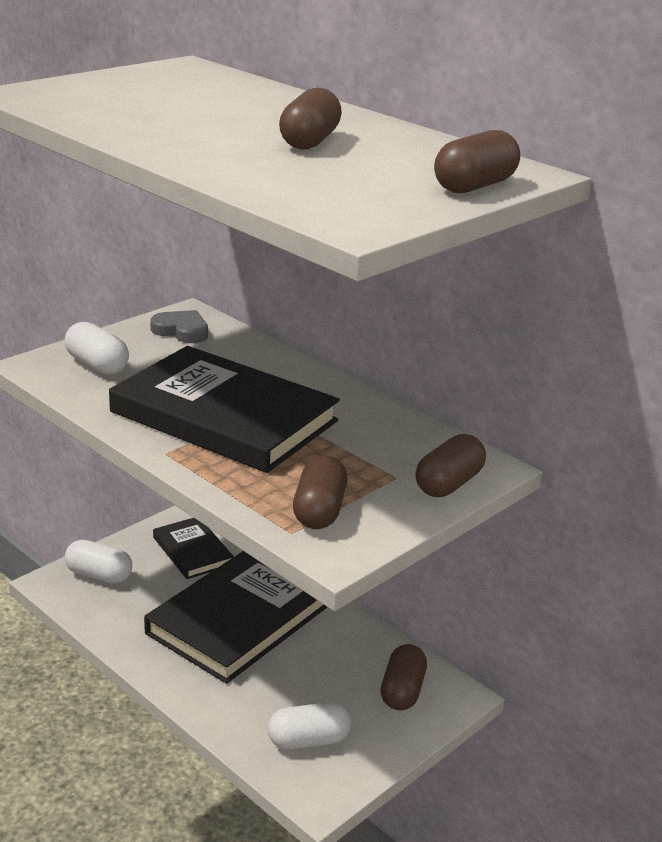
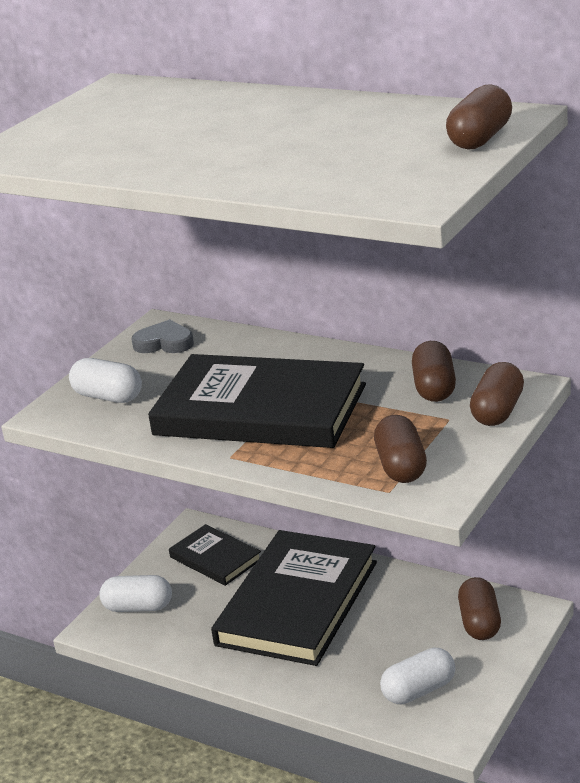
camera: 10 degrees left, 0 degrees up
(309, 141) = (304, 133): brown capsule -> brown capsule (434, 388)

